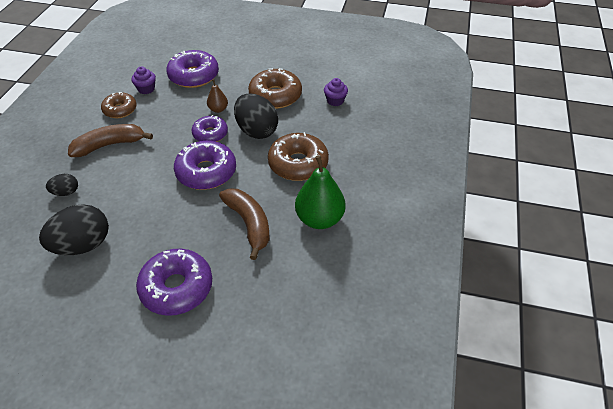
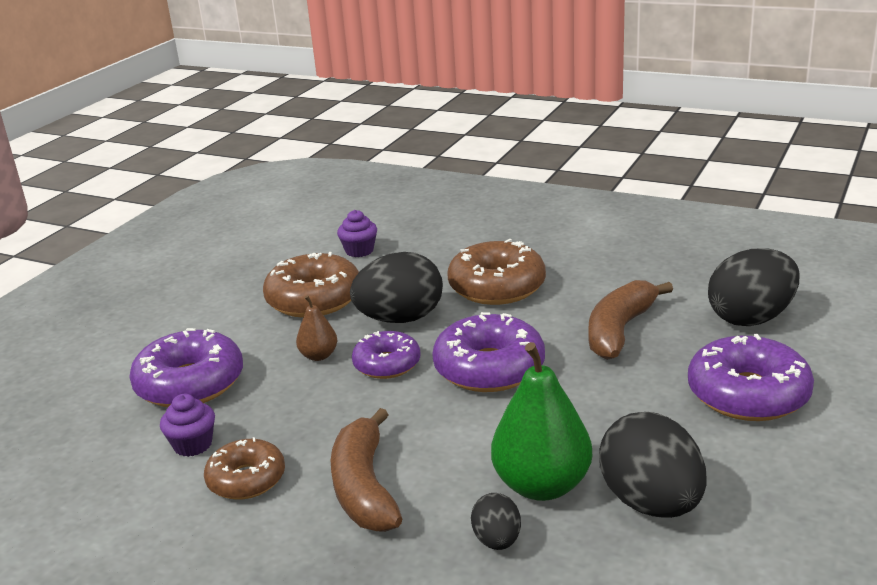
camera: 75 degrees left, 20 degrees down
(249, 224) = (619, 330): brown banana -> brown banana turned 45 degrees counterclockwise
(269, 292) = (751, 318): none -> black egg
(319, 219) = (617, 276): green pear -> green pear (542, 485)

